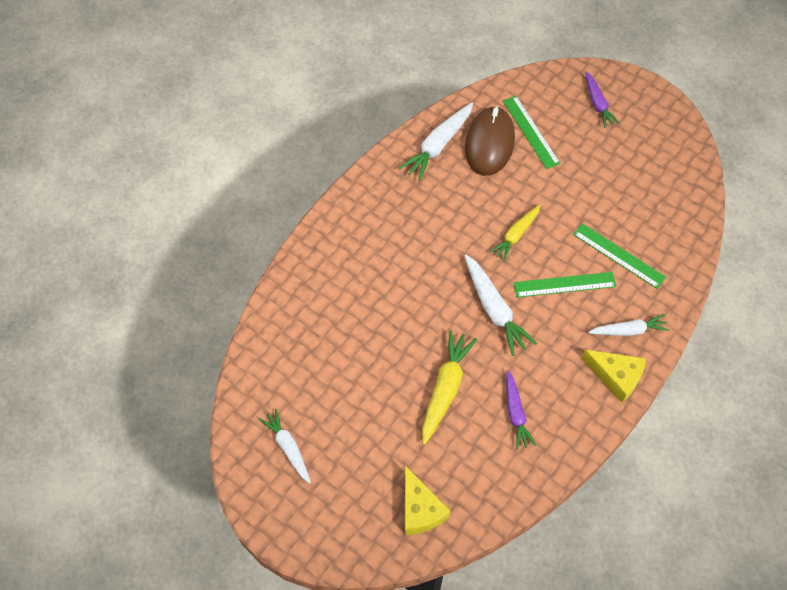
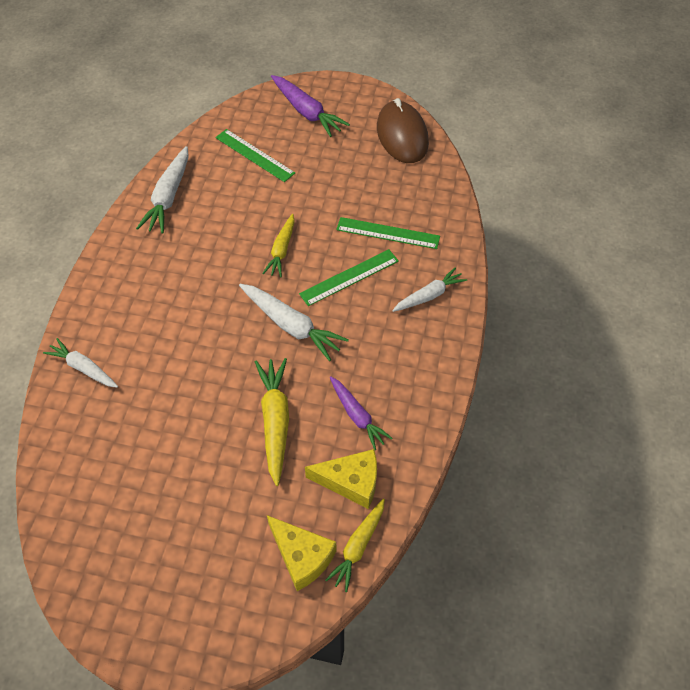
camera: 25 degrees left, 5 degrees down
(288, 448) = (127, 555): white carrot -> white carrot (83, 368)
(468, 522) = (358, 546): none -> yellow carrot
(489, 143) = (219, 178): brown mouse -> brown mouse (402, 135)
(598, 104) = (306, 112): purple carrot -> purple carrot, size x1.50
(616, 376) = (438, 342): yellow cheese -> yellow cheese (351, 482)

